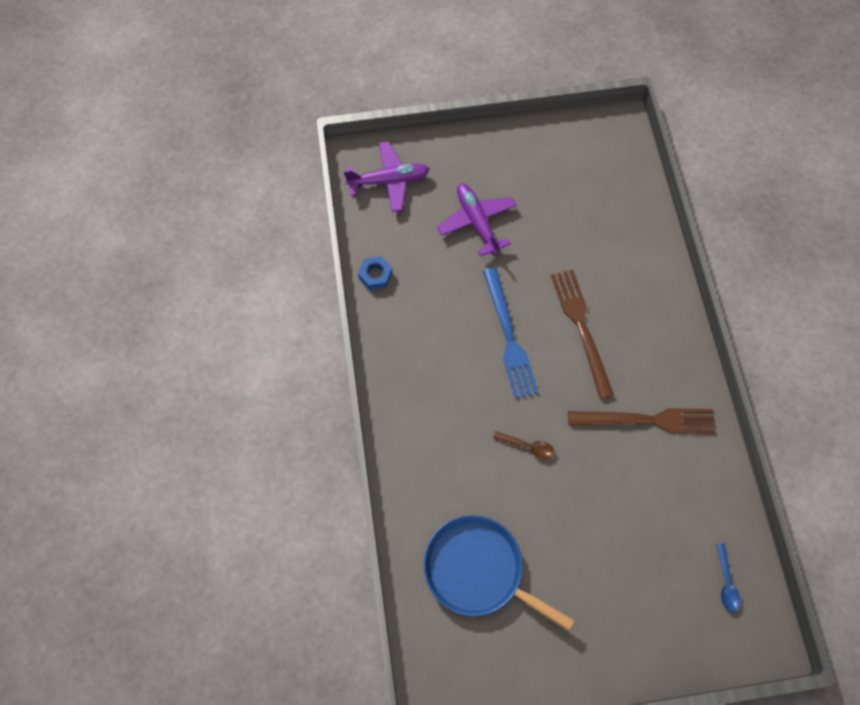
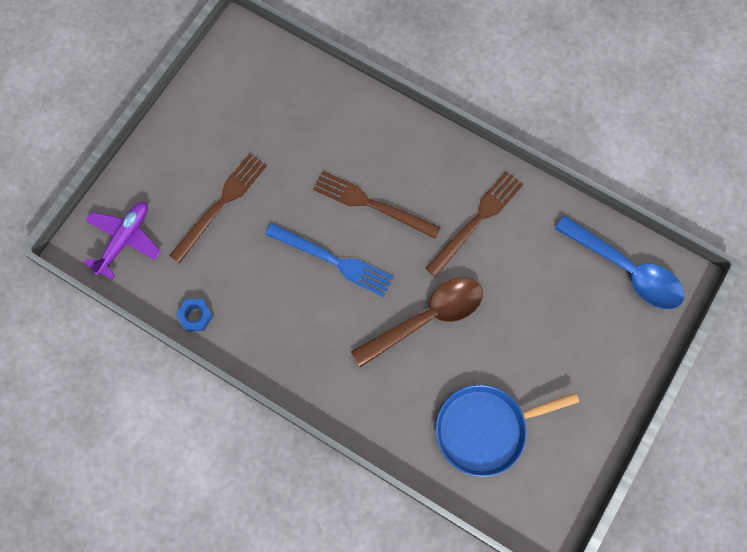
camera: 50 degrees left, 5 degrees up
(476, 221) = (221, 204): purple plane -> brown fork
(527, 446) = (426, 318): brown spoon -> brown spoon, size x2.48
(726, 582) = (626, 269): blue spoon -> blue spoon, size x2.48

